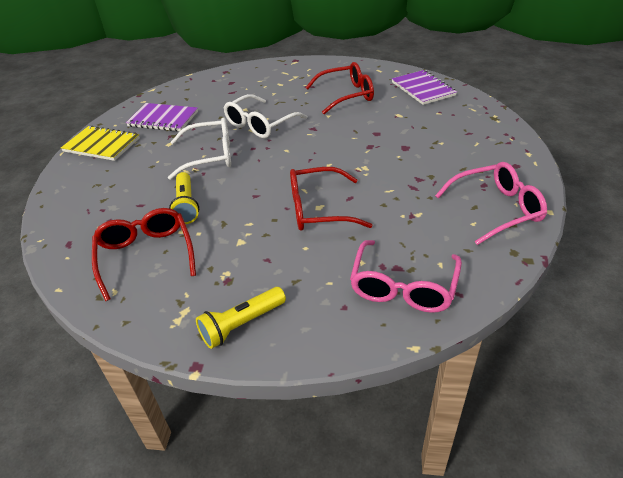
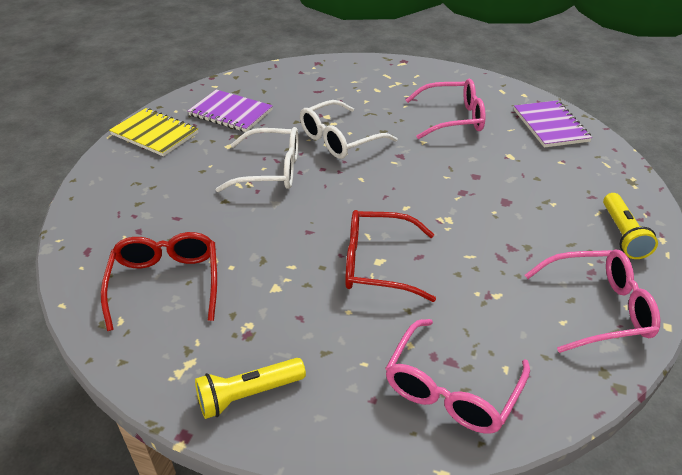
camera: 10 degrees right, 0 degrees up
(186, 205) = (227, 228): yellow flashlight -> yellow flashlight (622, 234)
(345, 95) = (451, 118): red glasses -> pink glasses

